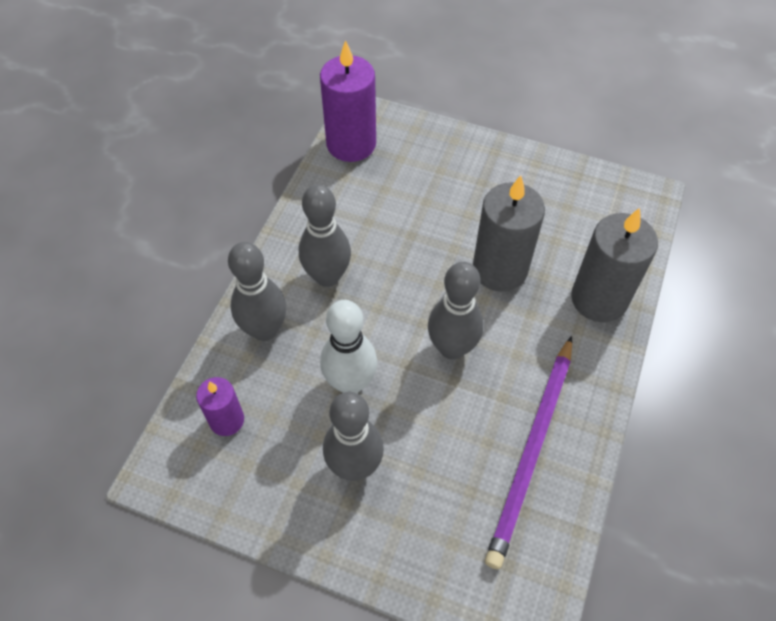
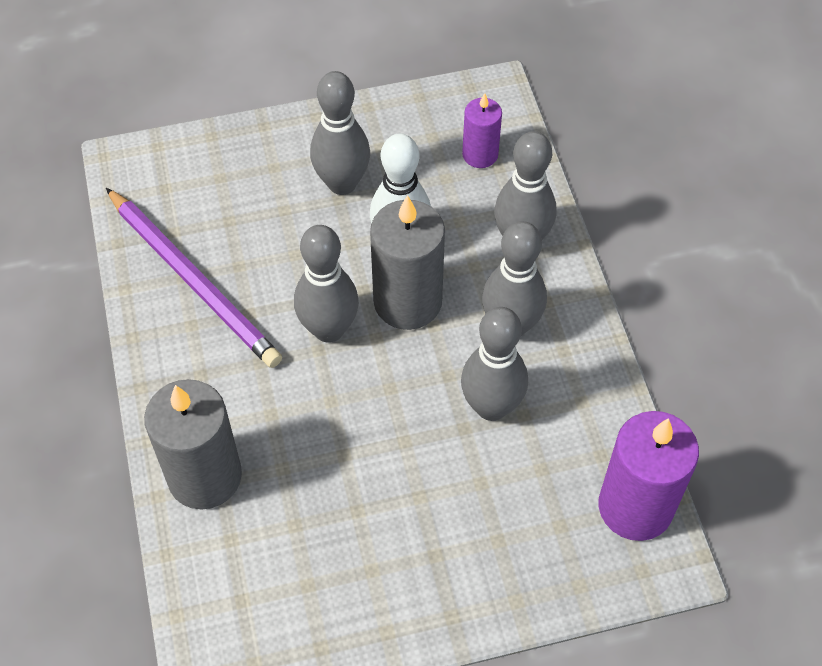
camera: 145 degrees right, 0 degrees up
(384, 236) = (491, 406): none -> grey bowling pin
(500, 269) = (336, 445): grey candle -> grey candle (407, 301)
(531, 451) = (193, 281): purple pencil -> purple pencil turned 150 degrees clockwise

